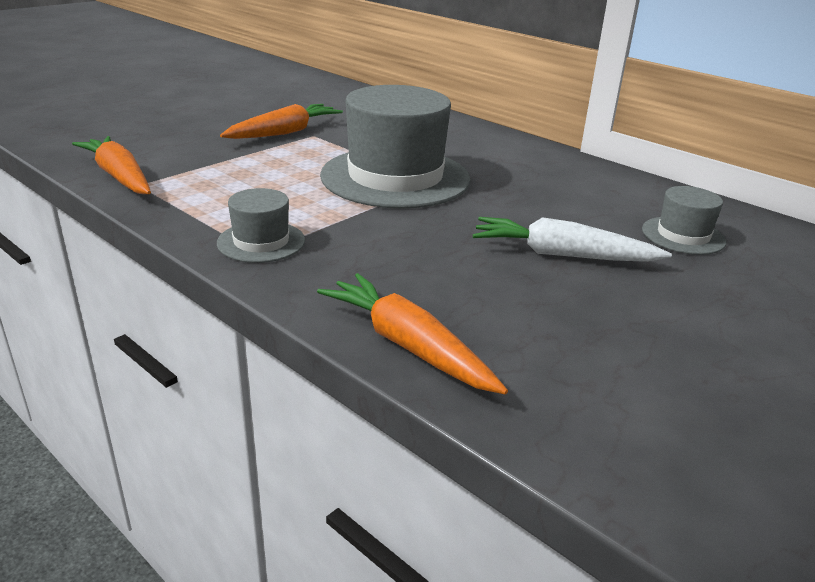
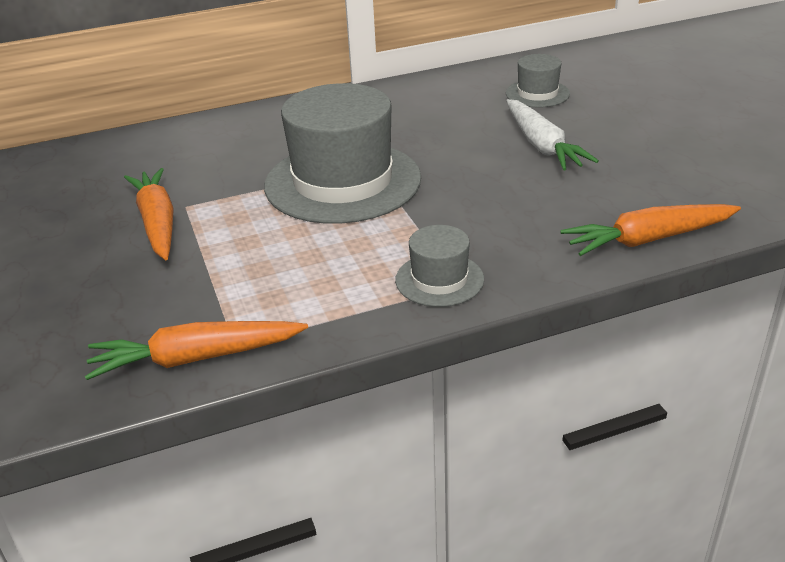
camera: 60 degrees left, 5 degrees up
(562, 254) = (542, 146): white carrot -> white carrot turned 60 degrees counterclockwise

